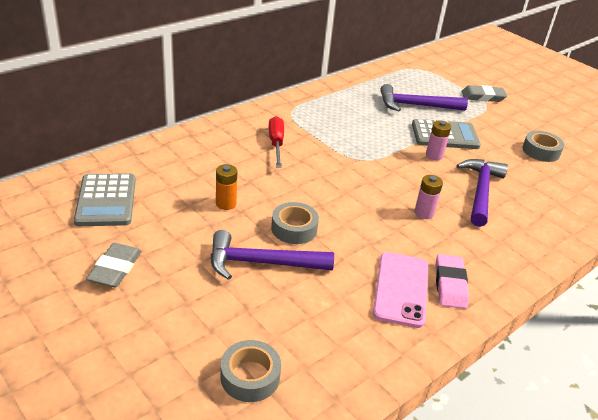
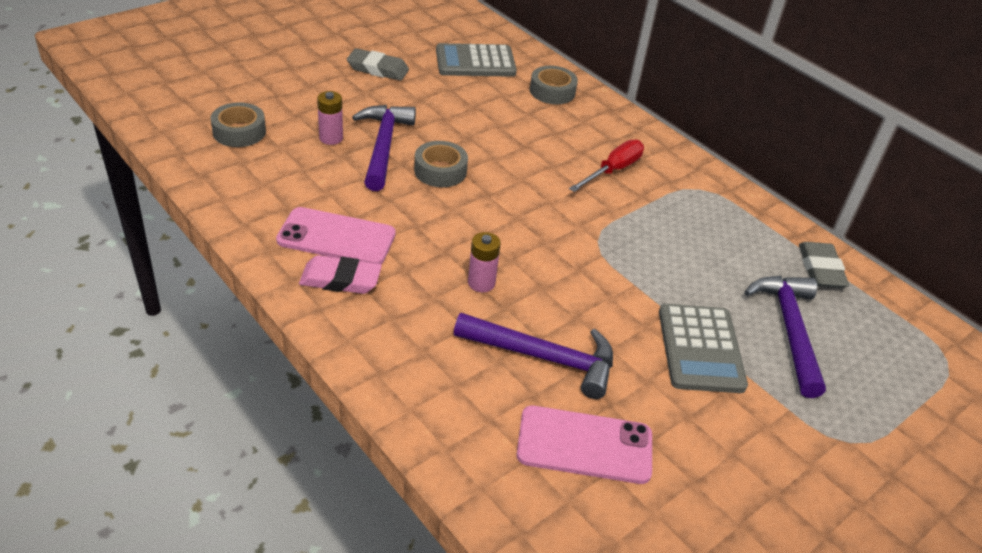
camera: 90 degrees right, 5 degrees up
(226, 204) = (480, 128): orange battery -> none
(276, 143) = (613, 170): red screwdriver -> red screwdriver turned 45 degrees counterclockwise
(434, 155) = (632, 322): pink battery -> pink battery (331, 138)
(483, 97) = (882, 443): grey eraser -> grey eraser (820, 269)
(538, 183) = (584, 445): none -> pink phone
(541, 151) = (696, 484): grey tape -> grey tape (552, 91)

